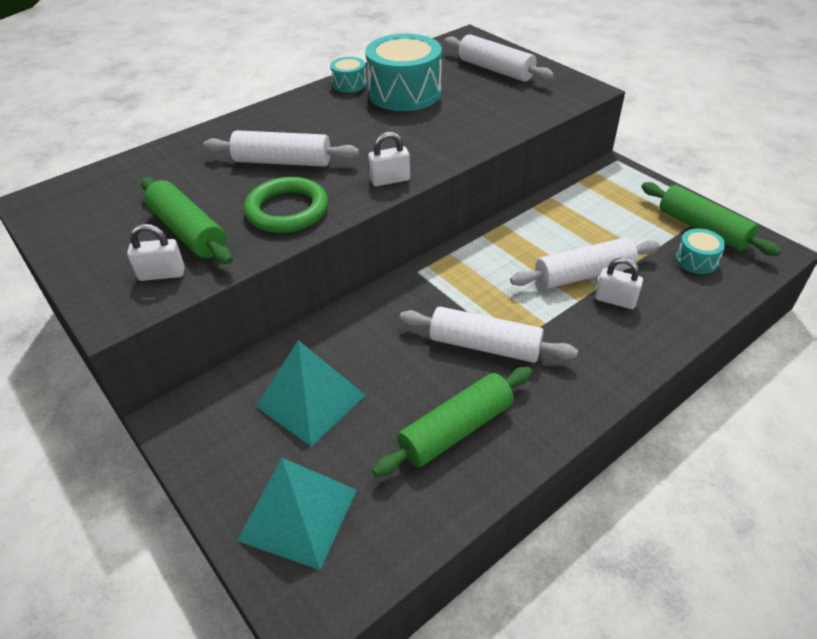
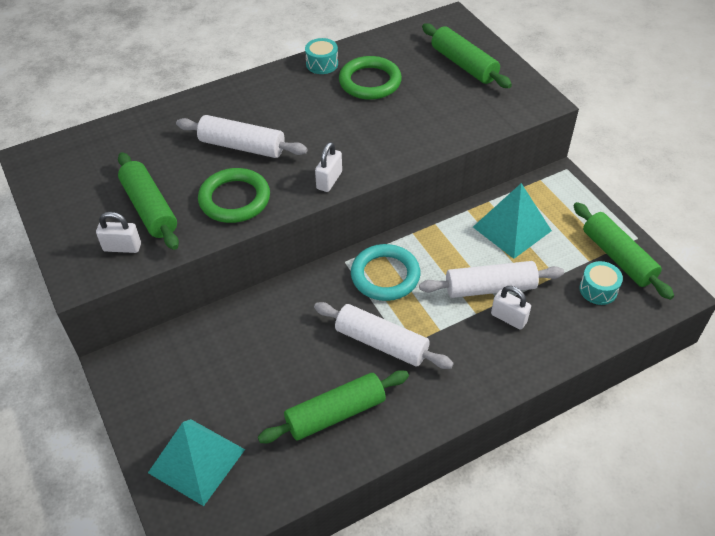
camera: 10 degrees right, 5 degrees up
(310, 400) = (226, 368): turquoise pyramid -> turquoise pyramid (512, 228)
(390, 180) = (329, 180): white padlock -> white padlock turned 60 degrees counterclockwise
(404, 93) = (370, 82): turquoise drum -> green ring
(466, 279) = (385, 275): none -> turquoise ring
(495, 70) = (464, 64): white rolling pin -> green rolling pin

